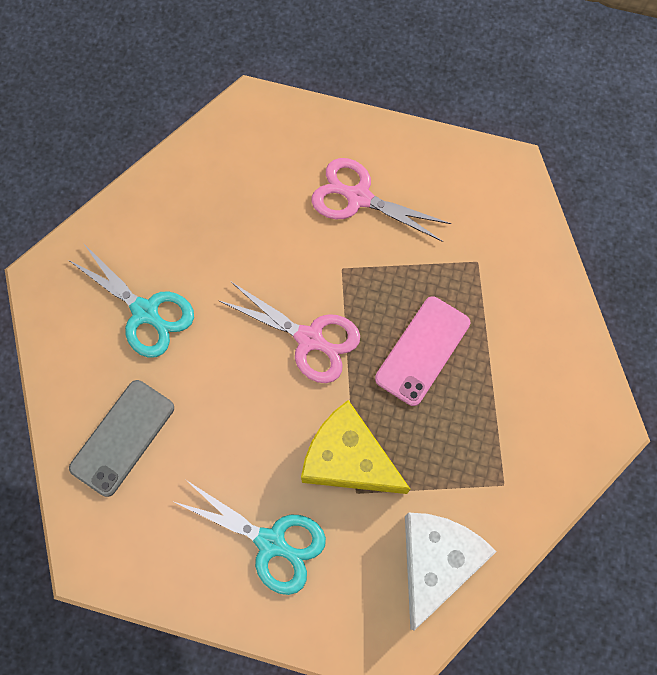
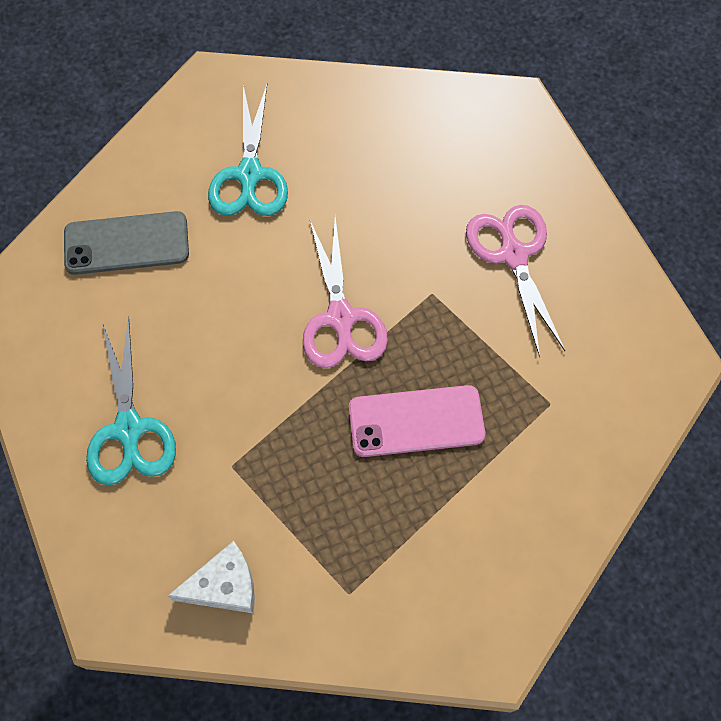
camera: 50 degrees right, 5 degrees down
(348, 459) = (257, 435): yellow cheese -> none
(436, 561) = (224, 585): white cheese -> white cheese, size x0.63

